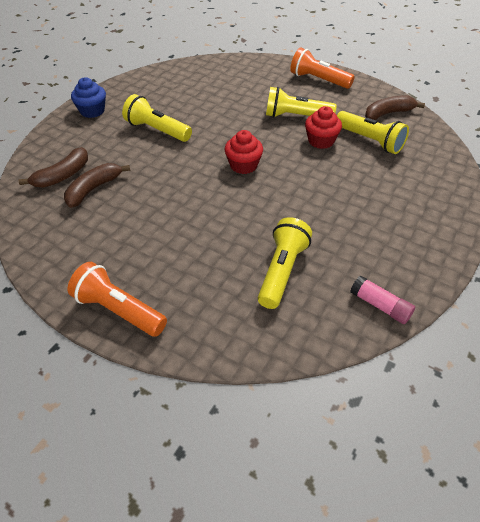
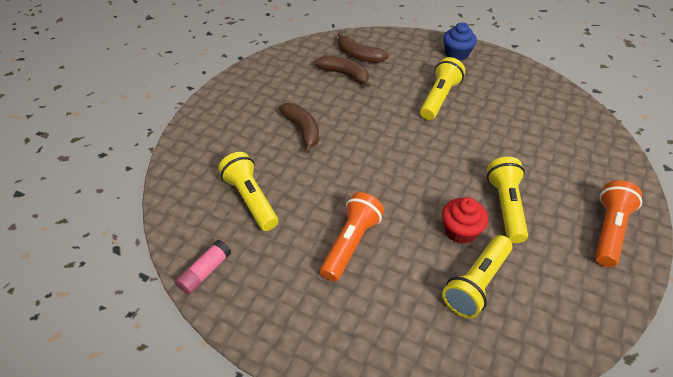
camera: 85 degrees right, 0 degrees up
(118, 310) = (215, 109): orange flashlight -> orange flashlight (351, 243)
(243, 165) = (397, 164): red cupcake -> none
(282, 271) = (250, 199): yellow flashlight -> yellow flashlight turned 135 degrees counterclockwise
(388, 113) = (554, 313): brown banana -> brown banana (302, 130)

